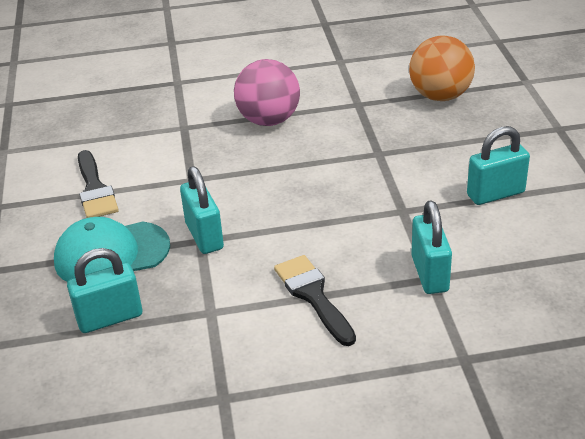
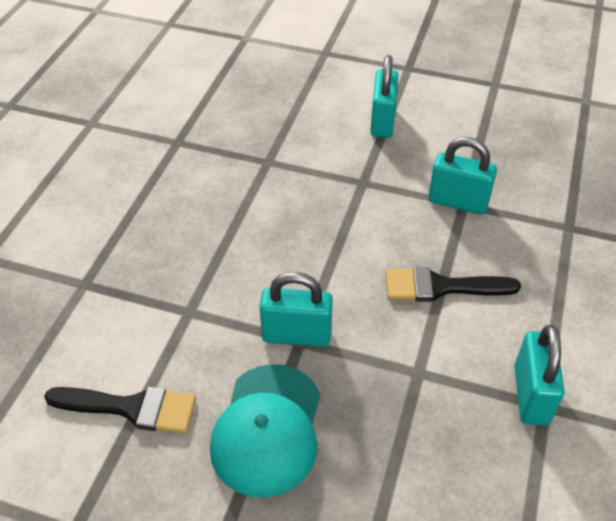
camera: 65 degrees left, 10 degrees up
(110, 318) = (378, 465): turquoise padlock -> turquoise padlock (531, 395)
(269, 120) = (141, 212): pink ball -> none
(440, 96) = (217, 90): orange ball -> none

